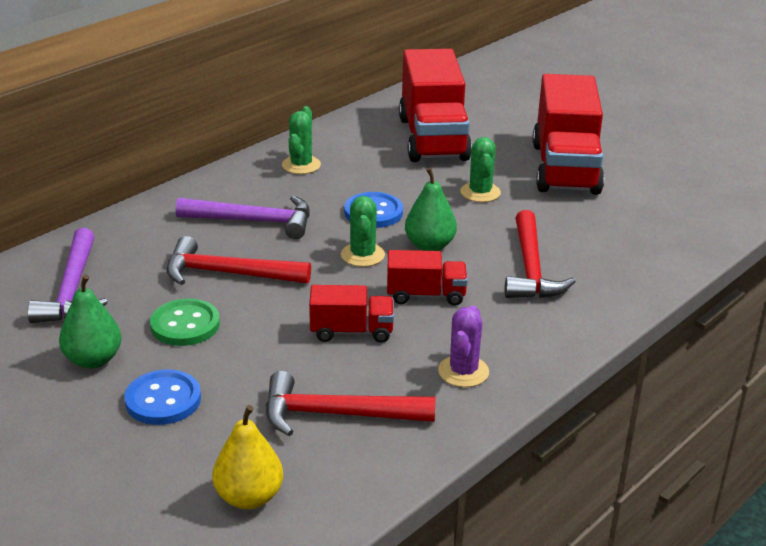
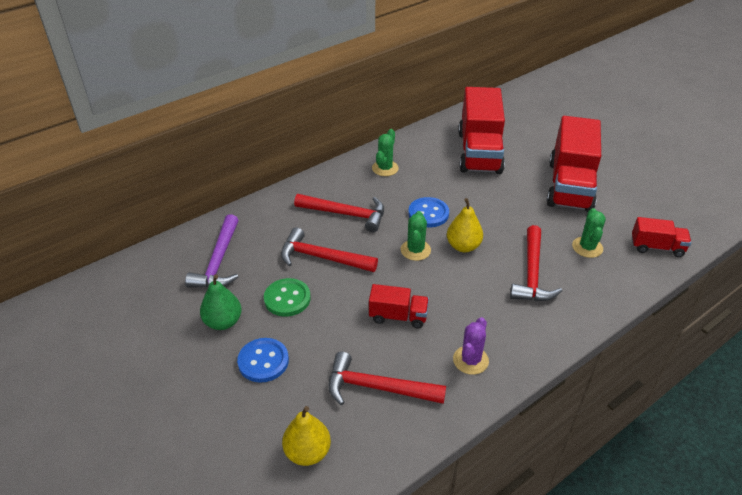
camera: 10 degrees right, 10 degrees up
(253, 221) = (345, 214): purple hammer -> red hammer
(425, 295) = (454, 290): red truck -> red truck (656, 247)
(429, 245) = (463, 246): green pear -> yellow pear
(480, 192) = (505, 202): green cactus -> green cactus (587, 247)

